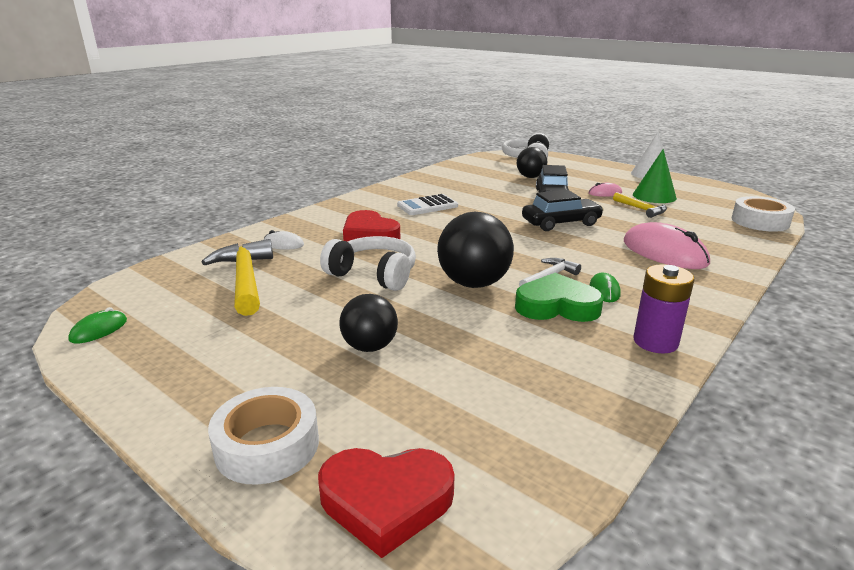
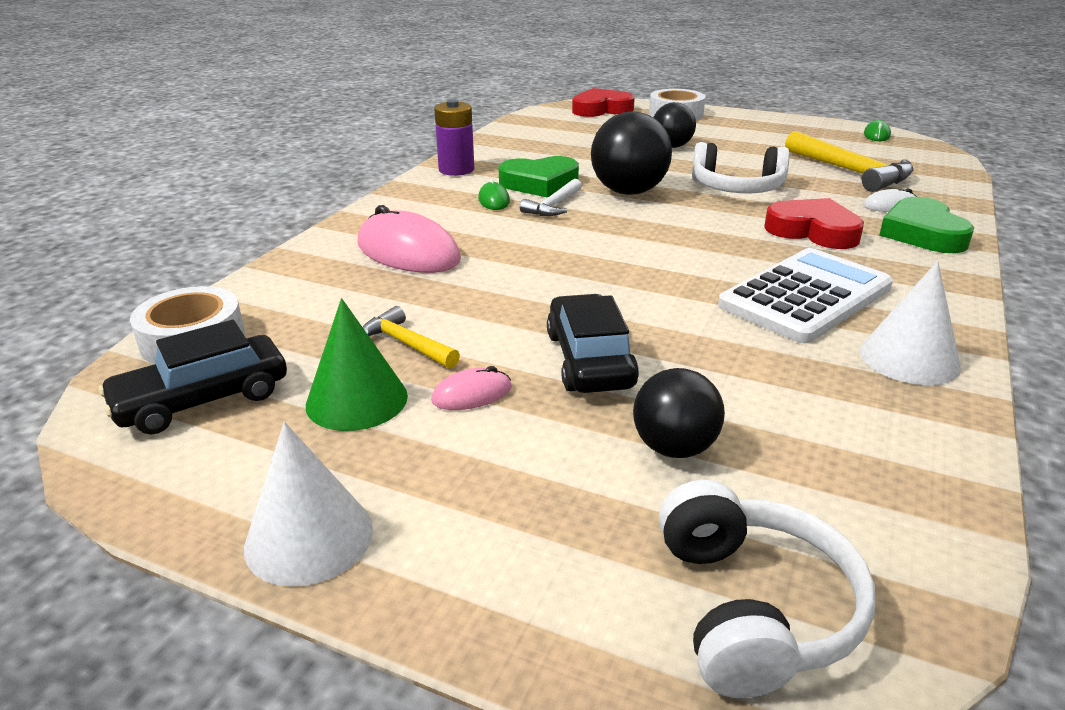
camera: 165 degrees right, 5 degrees up
(304, 225) = (922, 233): none -> green heart
(415, 185) = (909, 358): none -> white cone
(427, 206) = (805, 296): white calculator -> white calculator, size x1.62
(561, 223) = (556, 287): black car -> black car (202, 399)

